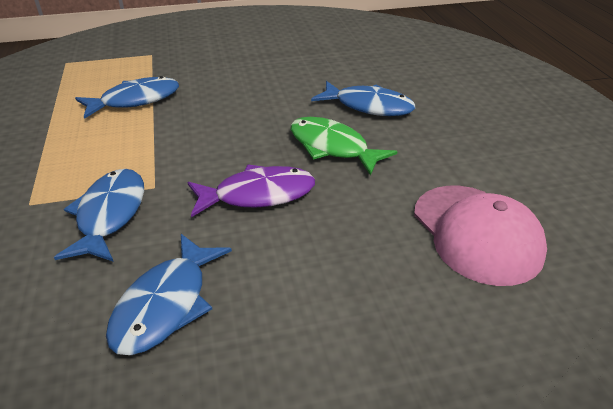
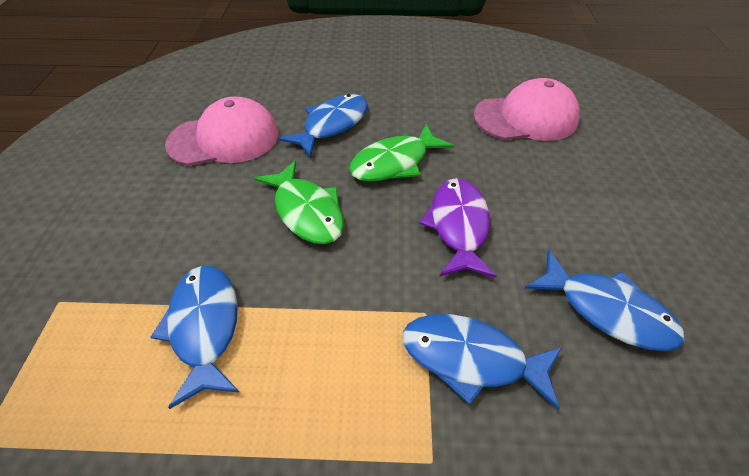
camera: 75 degrees left, 10 degrees up
(250, 115) = (307, 212): none -> green fish
(319, 65) = (224, 139): none -> pink cap

